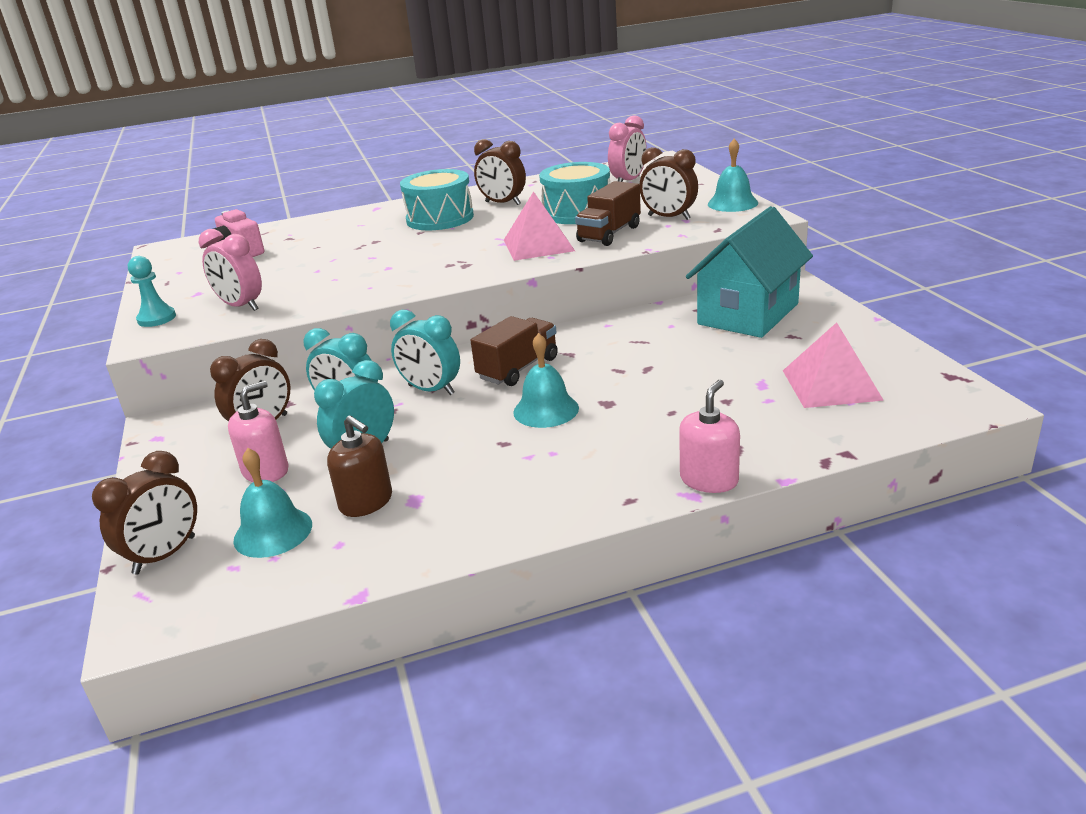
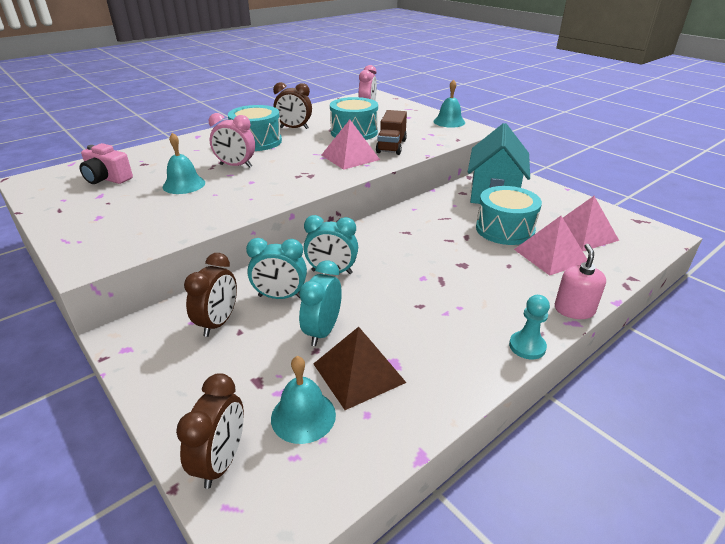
camera: 25 degrees left, 5 degrees up
(157, 318) = (77, 243): turquoise pawn -> turquoise pawn (527, 346)
(241, 306) = (151, 224): pink clock -> pink clock (236, 166)
(266, 471) = (252, 362): pink soap dispenser -> none
(366, 502) = (358, 373): brown soap dispenser -> brown pyramid
(518, 368) = (381, 247): brown truck -> none
(546, 410) = (427, 276): turquoise bell -> turquoise bell (184, 184)
(669, 217) = (419, 133): brown clock -> none
(713, 365) = (505, 229): none -> turquoise drum
(747, 407) = (550, 255): none -> pink pyramid

